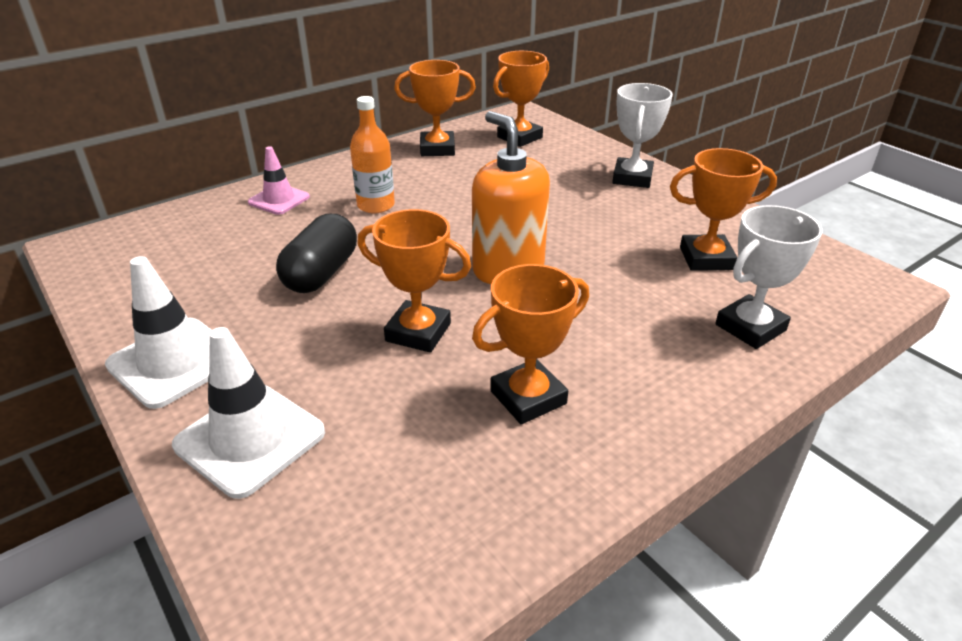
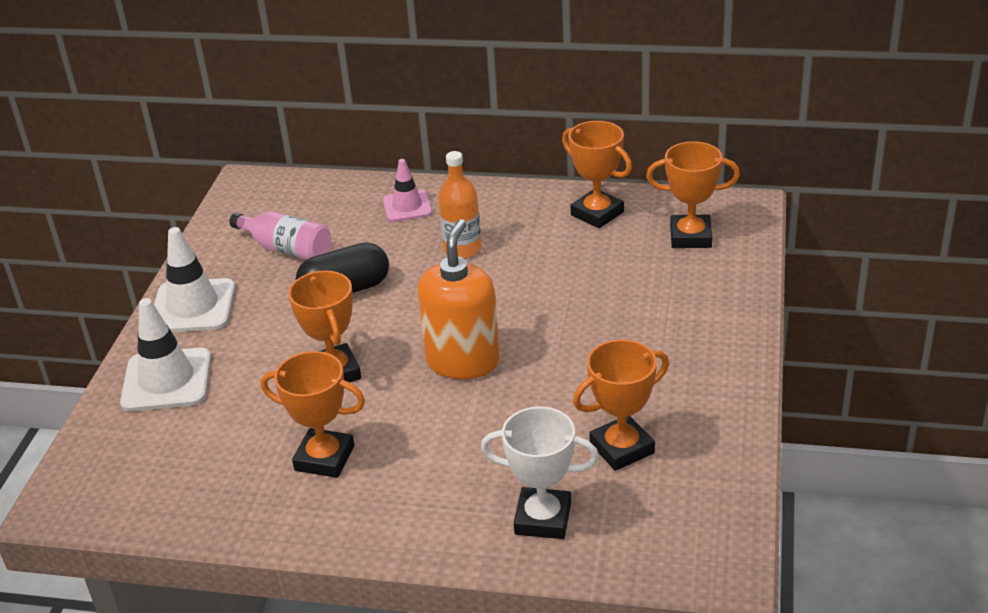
camera: 50 degrees right, 0 degrees up
(208, 272) = (287, 249): none -> pink bottle
(632, 178) = (711, 337): white trophy -> none
(706, 258) = (621, 448): orange trophy -> orange trophy turned 75 degrees counterclockwise

